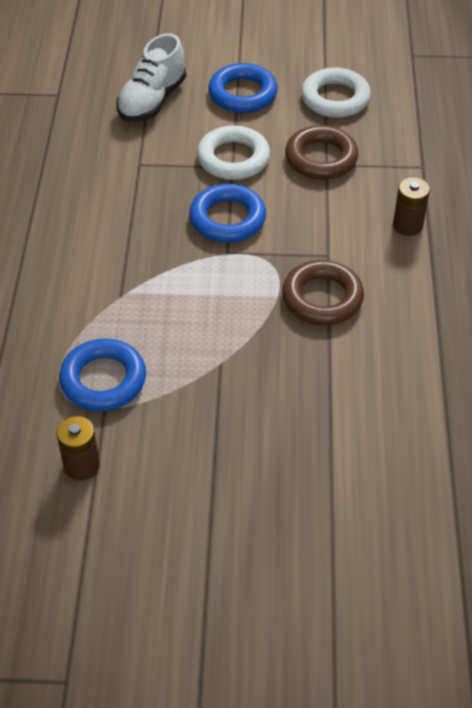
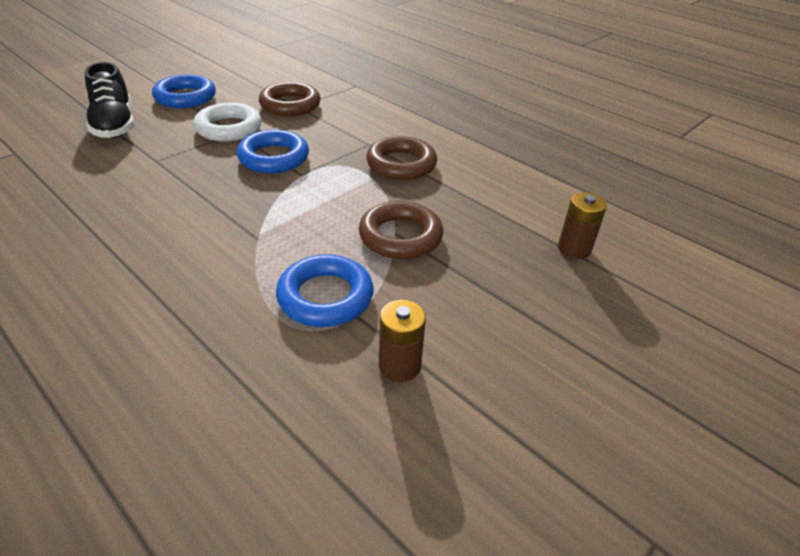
camera: 50 degrees left, 10 degrees down
(152, 101) = (115, 125): white shoe -> black shoe
(218, 370) = (400, 236): none -> brown ring
(335, 98) = (255, 78): white ring -> none
(407, 225) = (392, 111): brown battery -> brown battery (574, 248)

